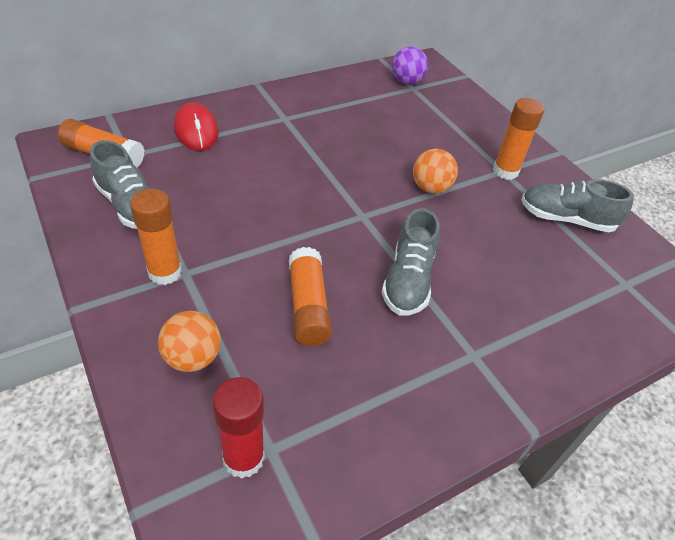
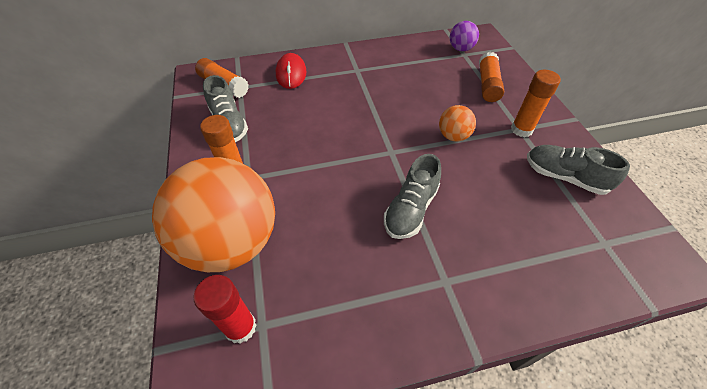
camera: 20 degrees right, 5 degrees up
(193, 358) = (232, 242): orange ball -> orange ball, size x2.37
(308, 306) = (326, 217): orange glue stick -> orange glue stick (488, 84)

